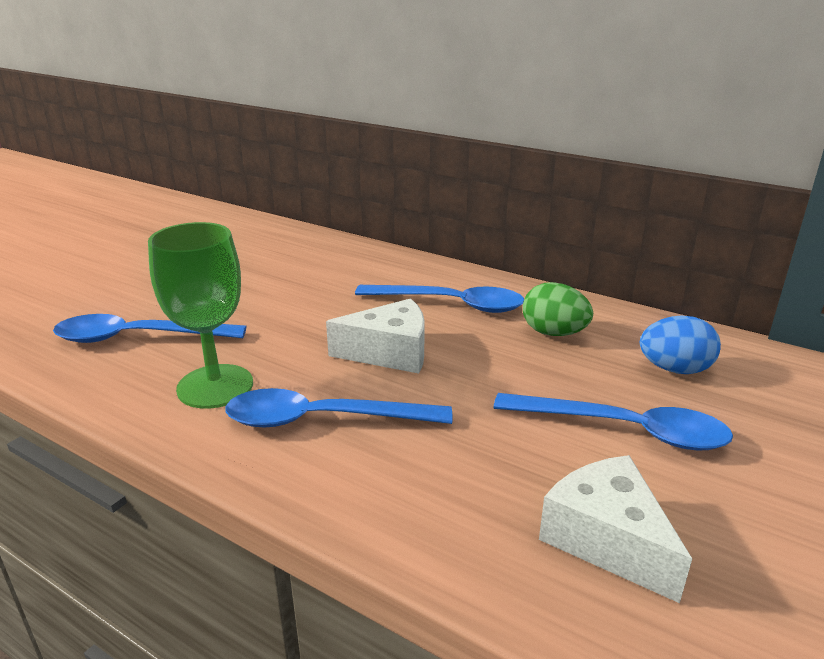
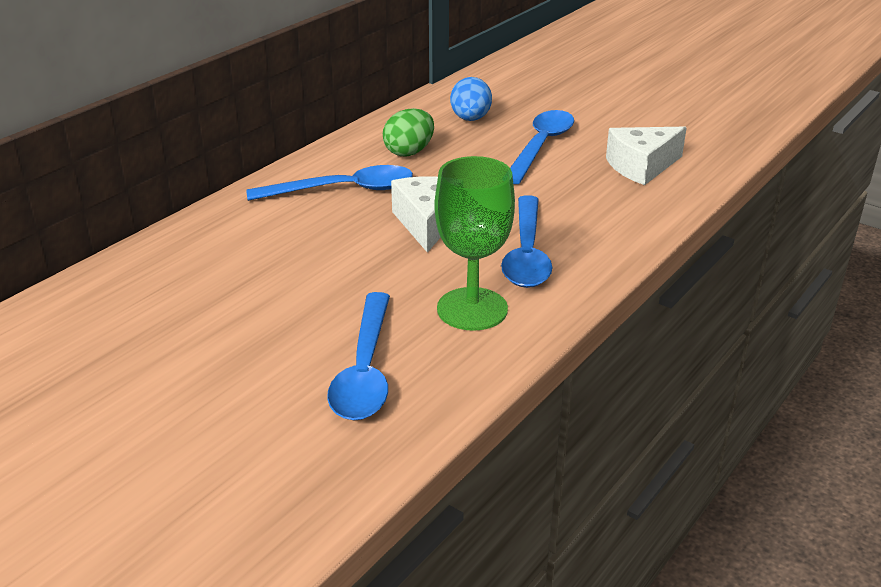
camera: 85 degrees left, 5 degrees up
(450, 304) = (343, 190): blue spoon -> blue spoon turned 60 degrees clockwise

